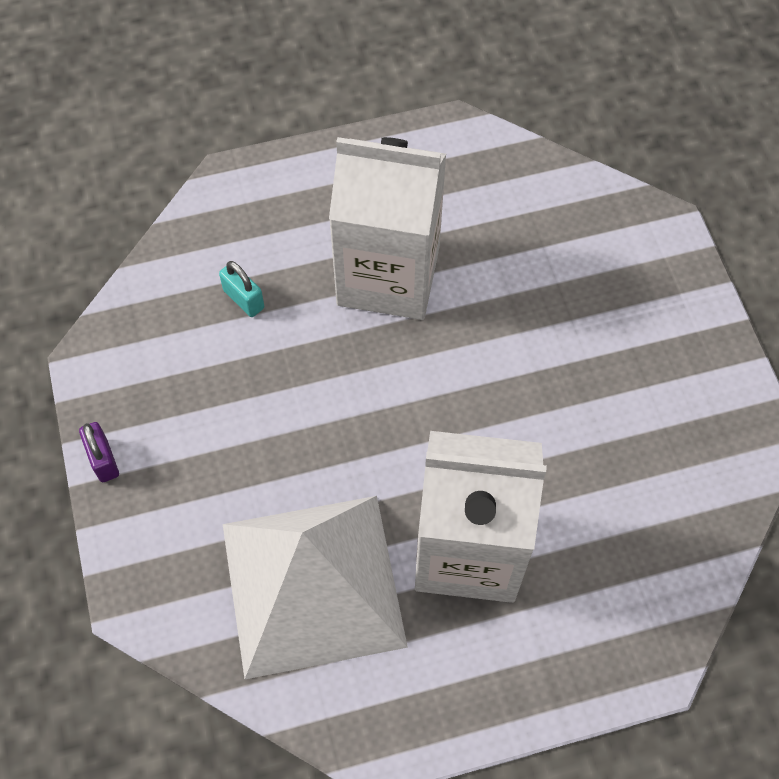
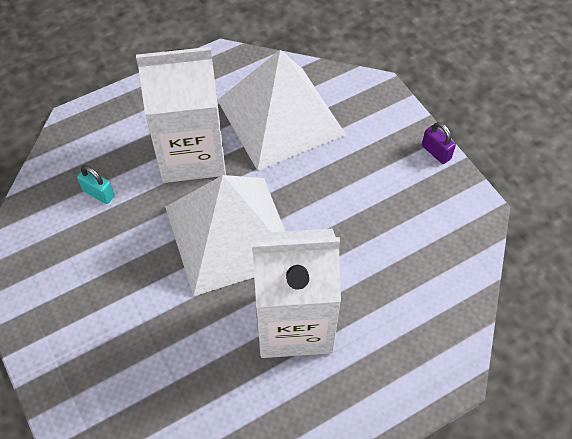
camera: 165 degrees right, 5 degrees down
(244, 299) = (395, 276): turquoise padlock -> turquoise padlock (98, 193)
(439, 406) = (230, 234): none -> white pyramid

